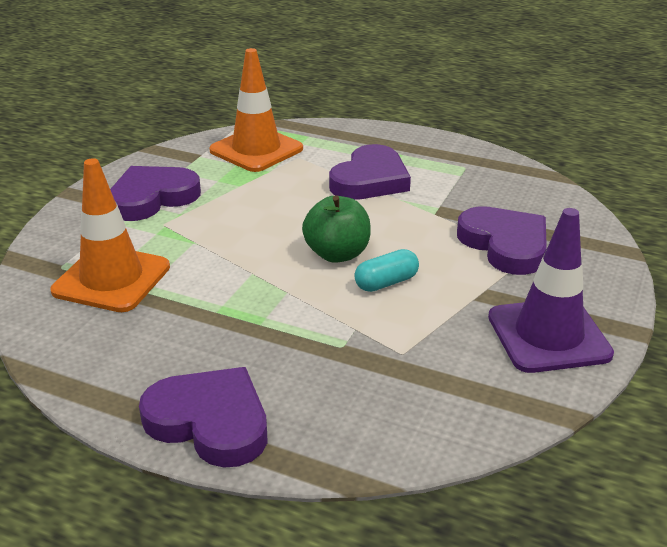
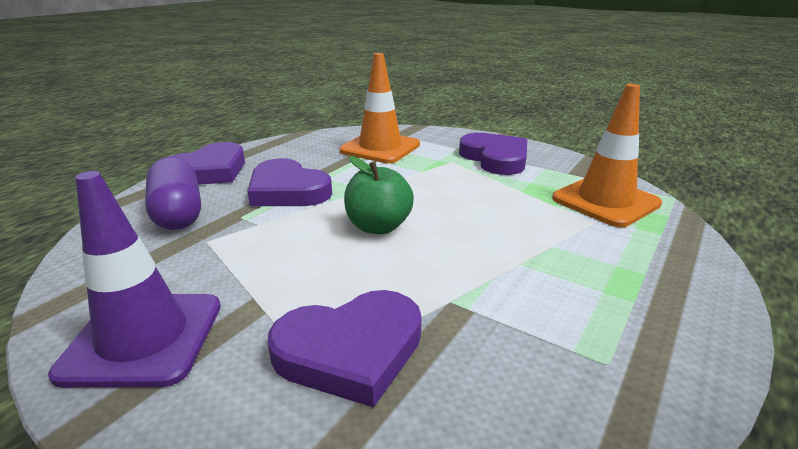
camera: 100 degrees right, 5 degrees down
(348, 400) = (178, 213): none -> purple capsule
(370, 180) = (543, 263): purple heart -> purple heart (287, 190)
(386, 283) = (315, 246): turquoise capsule -> none

